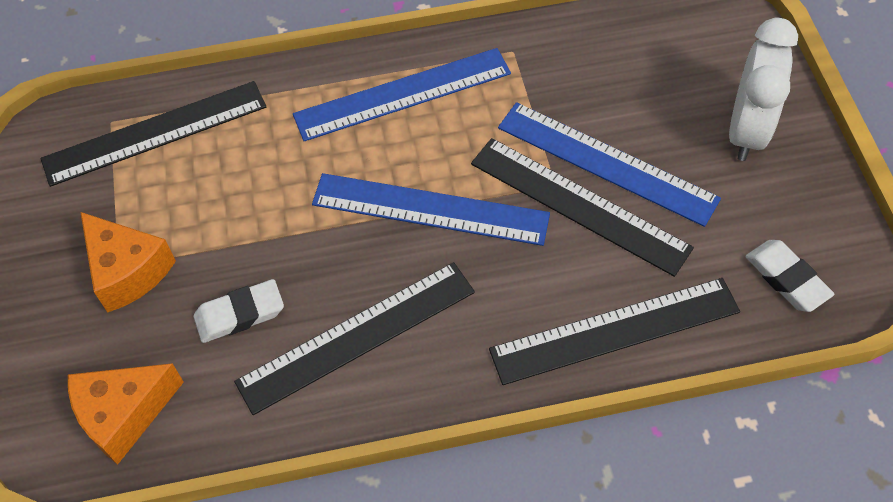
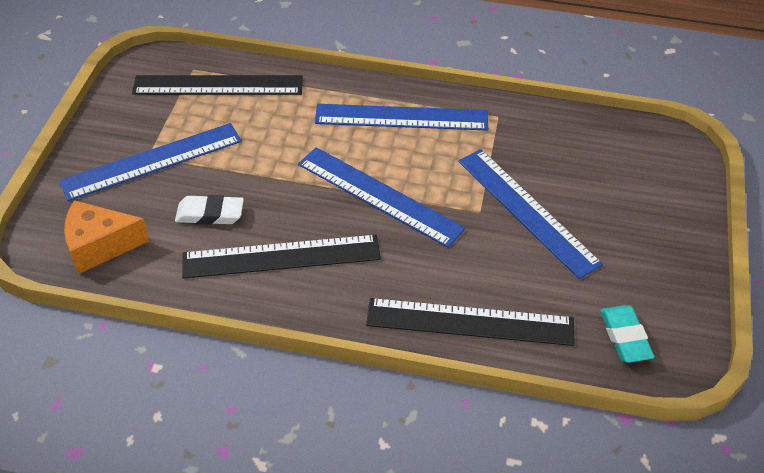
camera: 20 degrees right, 10 degrees down
(128, 271) = (152, 161): orange cheese -> blue ruler
(579, 205) = (490, 231): black ruler -> none
(746, 130) = (650, 227): white clock -> none
(786, 279) = (624, 337): white eraser -> turquoise eraser

